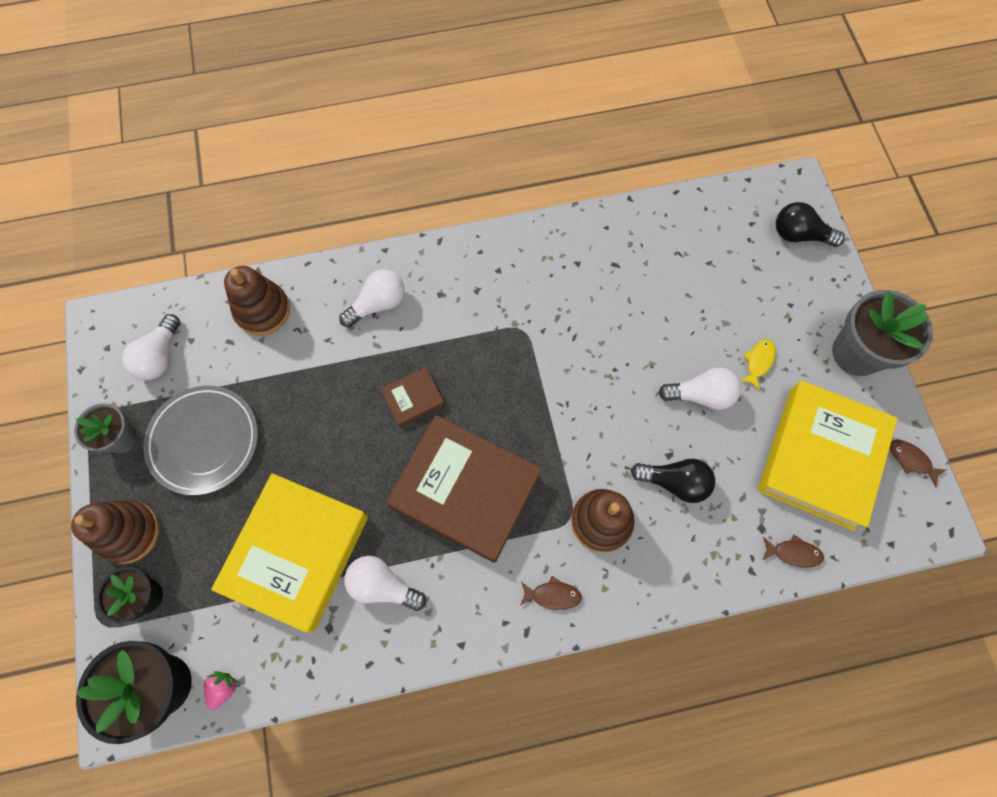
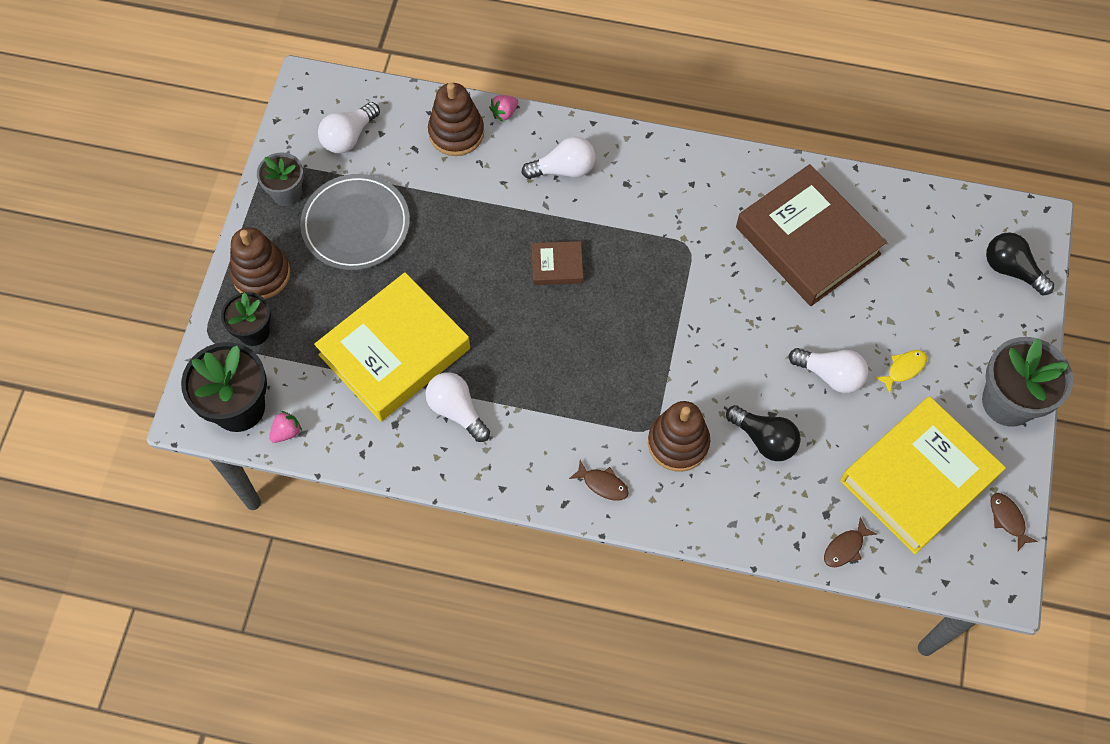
camera: 25 degrees right, 5 degrees down
(299, 273) = (504, 113): none -> pink strawberry
(465, 490) = (567, 364): brown book -> brown book (807, 241)
(793, 553) = (845, 548): brown fish -> brown fish turned 105 degrees clockwise

